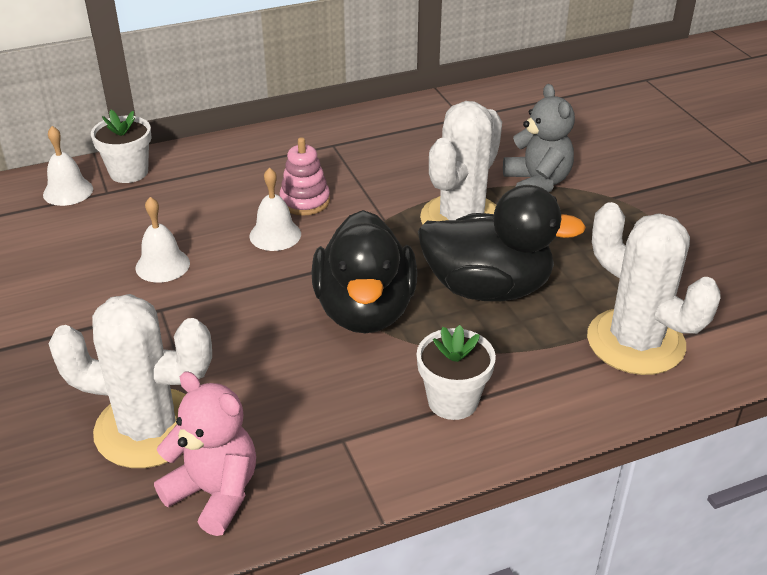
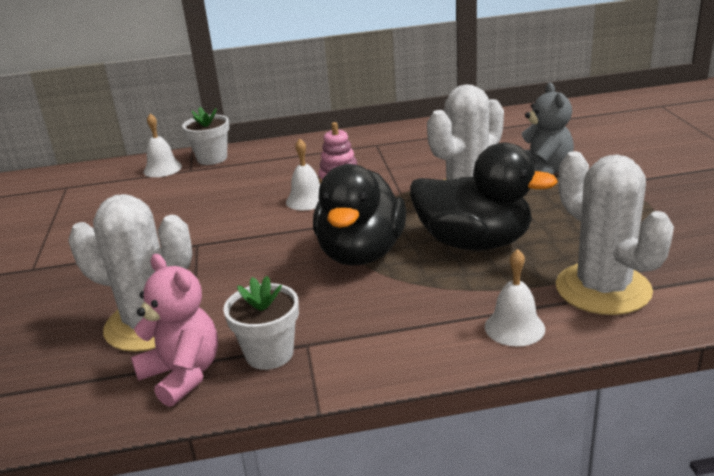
camera: 15 degrees right, 10 degrees down
(162, 265) = (211, 216): white bell -> white bell (514, 327)
(452, 401) = (415, 323): white flower pot -> white flower pot (269, 354)

